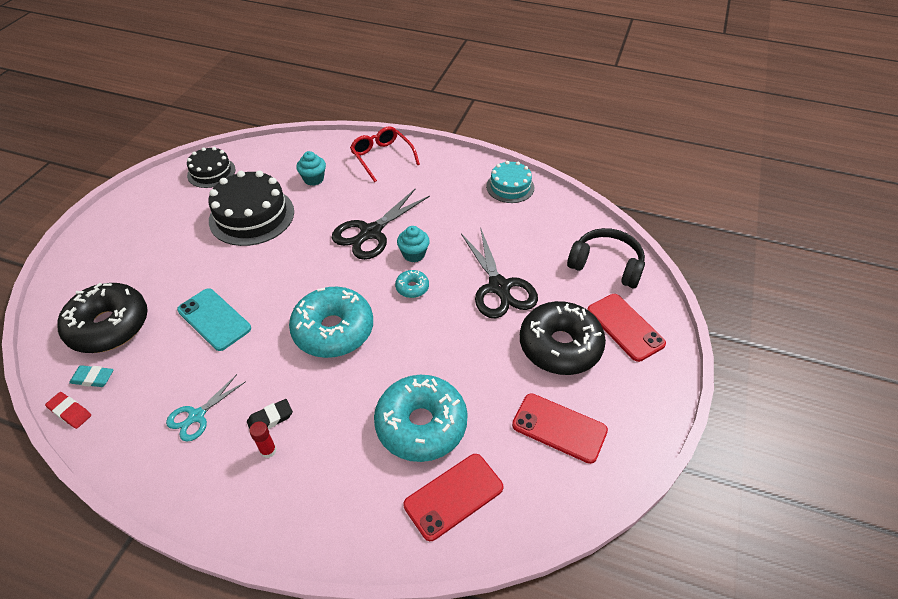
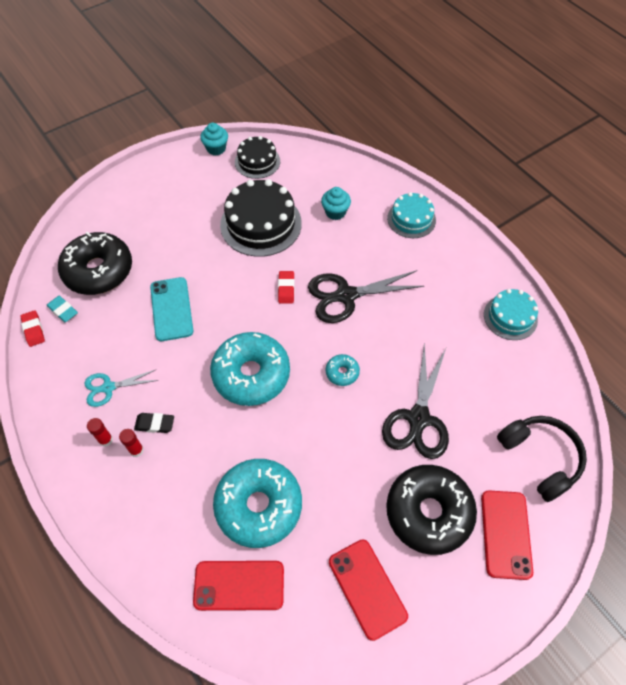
camera: 35 degrees right, 10 degrees up
(228, 460) = (105, 440): none -> red glue stick
(314, 252) = (286, 289): none -> red eraser
(382, 157) = (411, 219): red glasses -> turquoise cake
(414, 254) = (367, 339): turquoise cupcake -> turquoise cupcake (216, 148)

